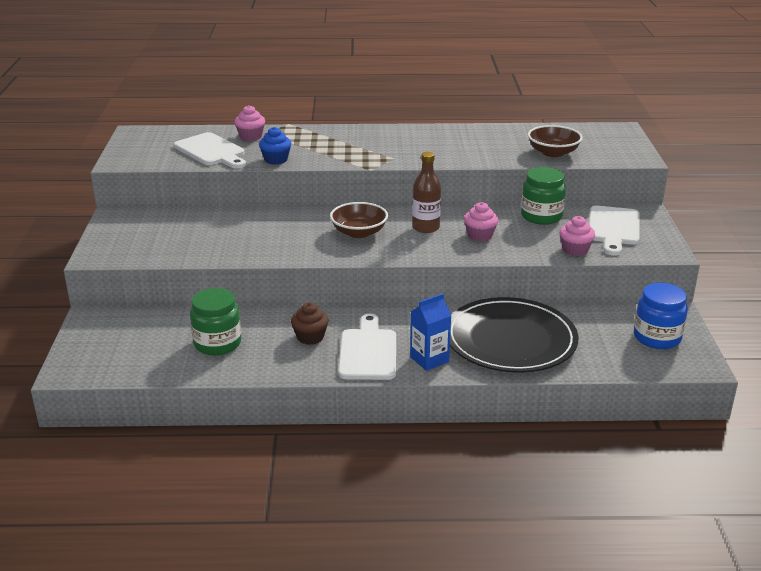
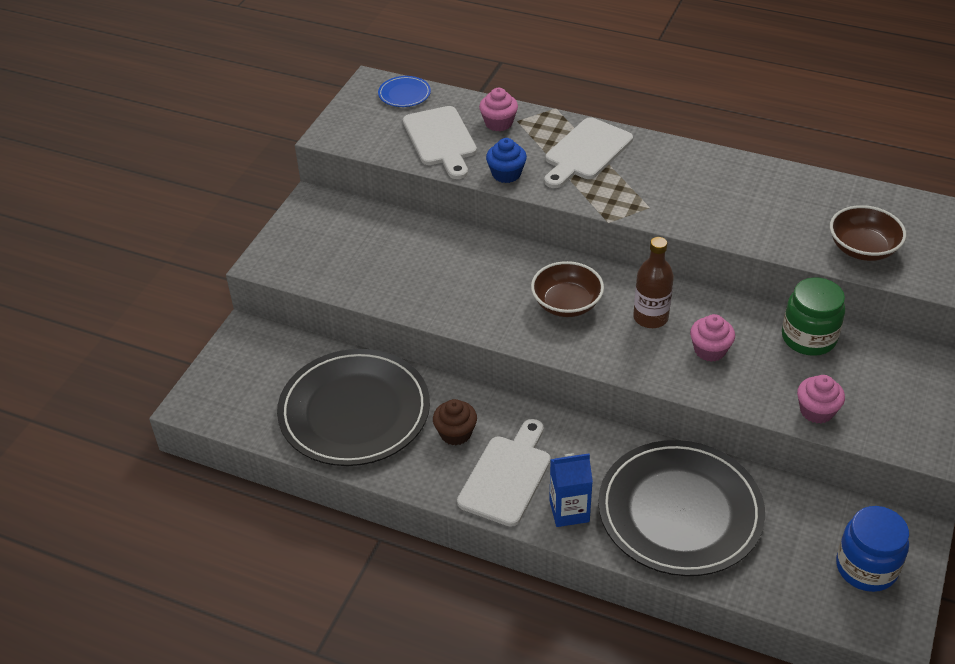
camera: 25 degrees right, 15 degrees up
(165, 133) = (404, 94): none -> blue plate
(217, 343) = (354, 411): green jar -> black plate
(613, 228) = (892, 386): white cutting board -> white cutting board (586, 152)

